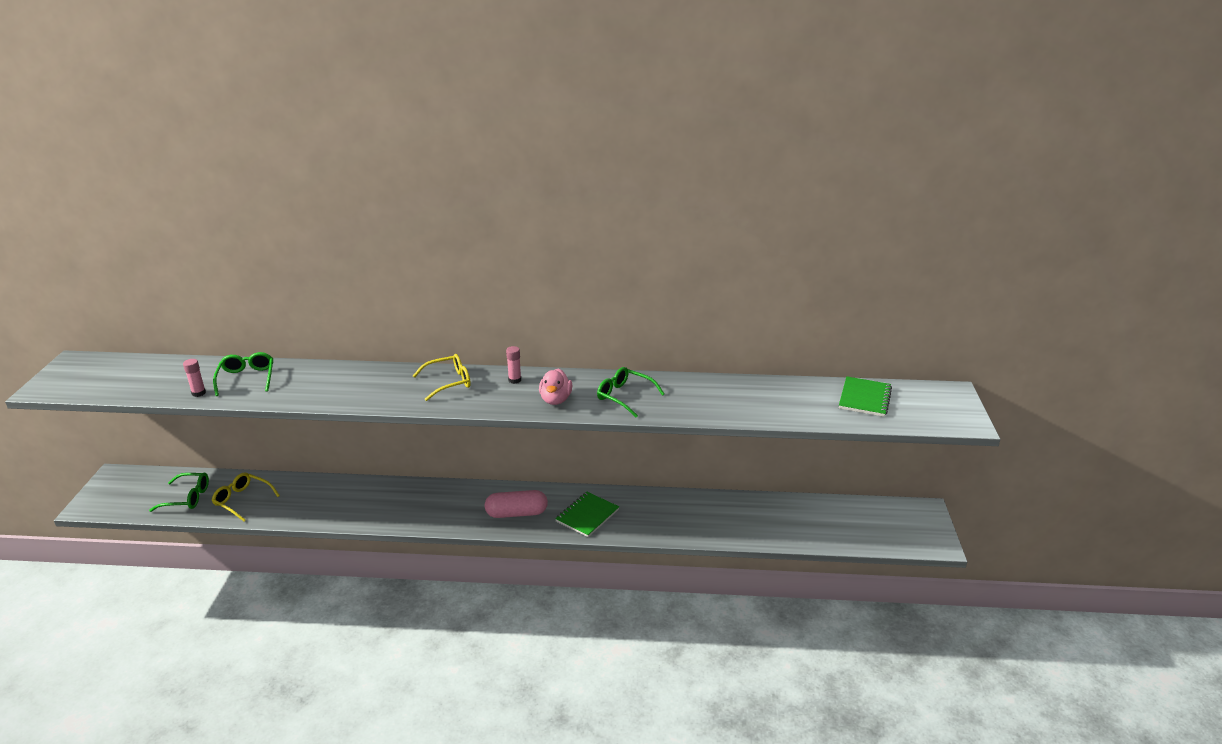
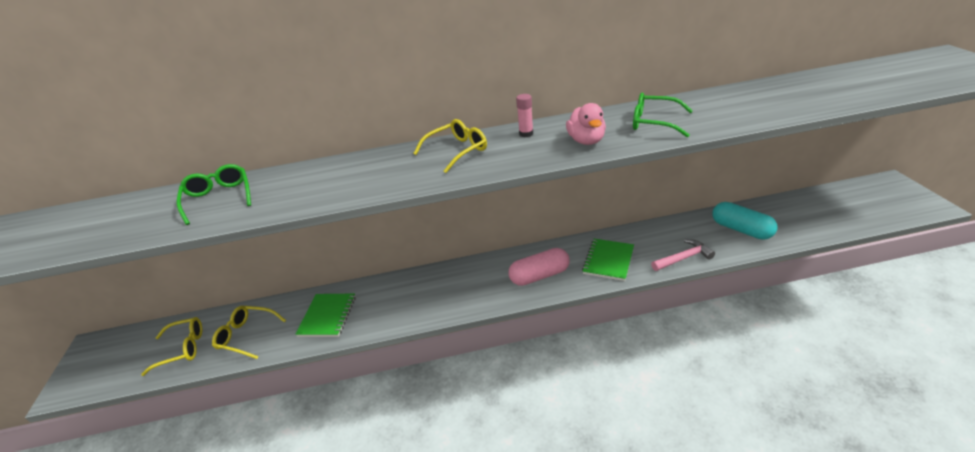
camera: 10 degrees left, 5 degrees up
(187, 498) = (182, 348): green glasses -> yellow glasses
(198, 393) = (163, 227): pink glue stick -> none
(657, 531) = (683, 258): none -> pink hammer
(732, 519) = (741, 230): none -> turquoise capsule
(864, 398) = (880, 74): green notebook -> green notebook (327, 316)

